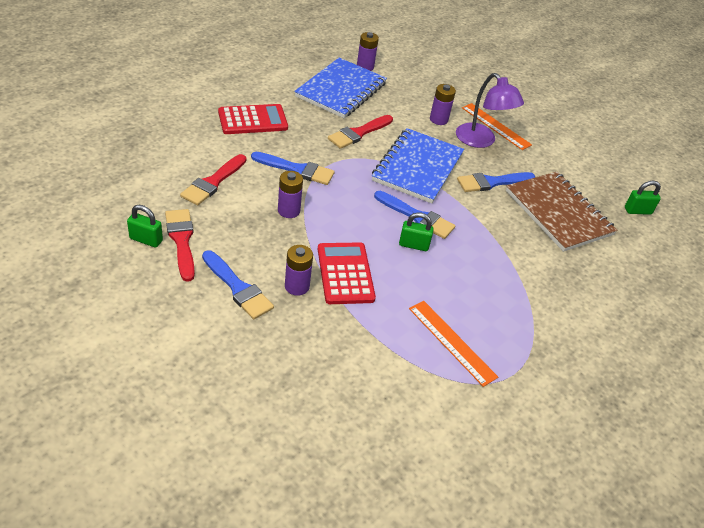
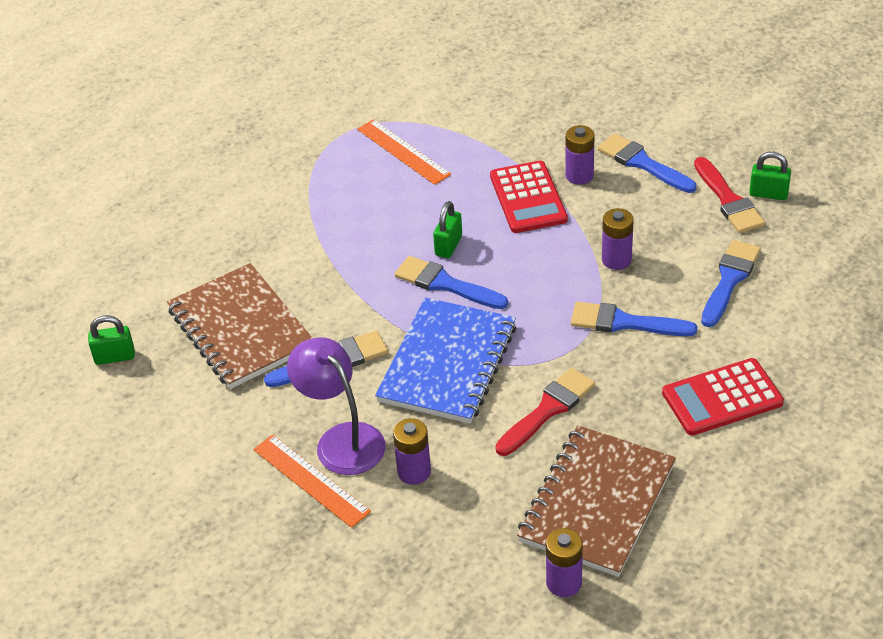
camera: 175 degrees left, 0 degrees up
(213, 182) = (729, 280): red brush -> blue brush
(341, 90) = (597, 503): blue notebook -> brown notebook
(413, 245) = (448, 246): green padlock -> green padlock turned 75 degrees counterclockwise

